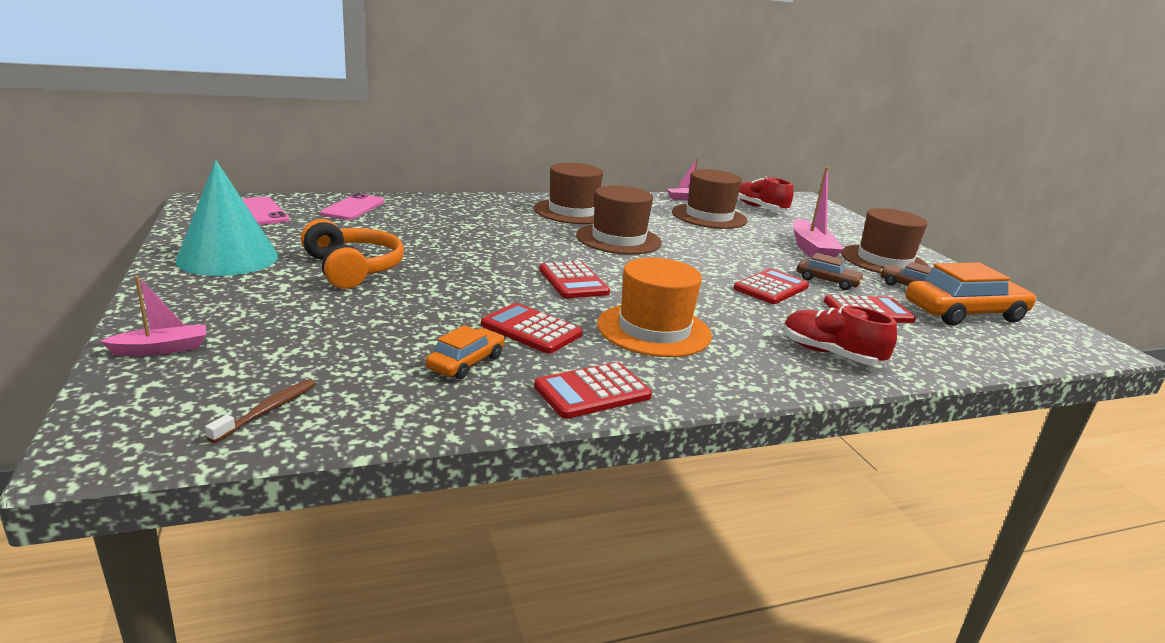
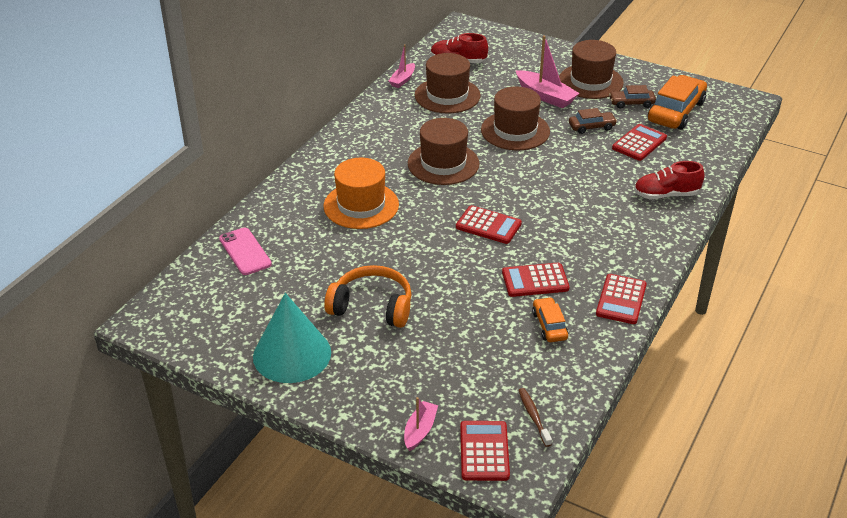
camera: 40 degrees left, 15 degrees up
(261, 212) = (204, 302): pink phone -> none
(573, 211) = (370, 151): brown hat -> brown hat (515, 131)
(654, 330) = (581, 236): orange hat -> orange hat (361, 205)
(771, 288) = (577, 155): red calculator -> red calculator (484, 451)

